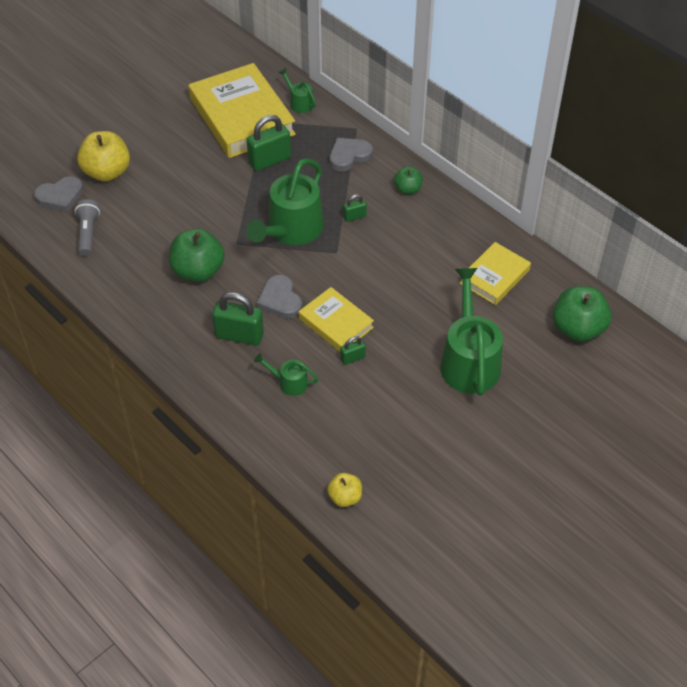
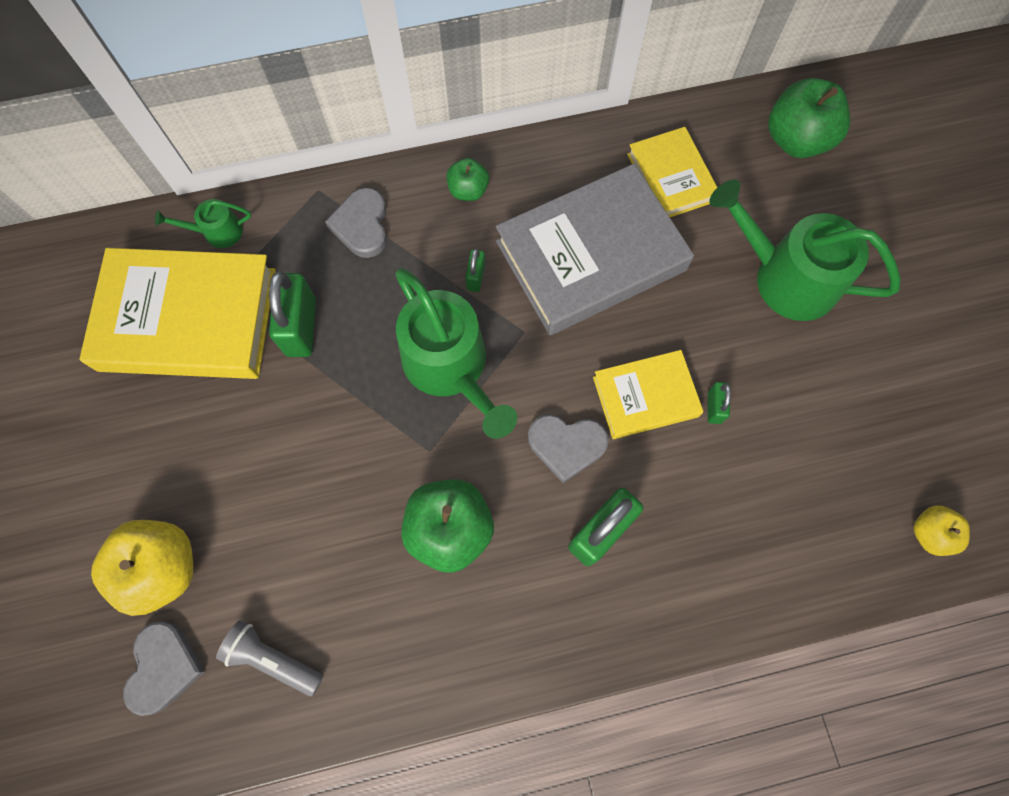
camera: 60 degrees left, 20 degrees up
(289, 383) = (715, 507): green watering can -> none
(409, 261) = (591, 256): none -> grey book

